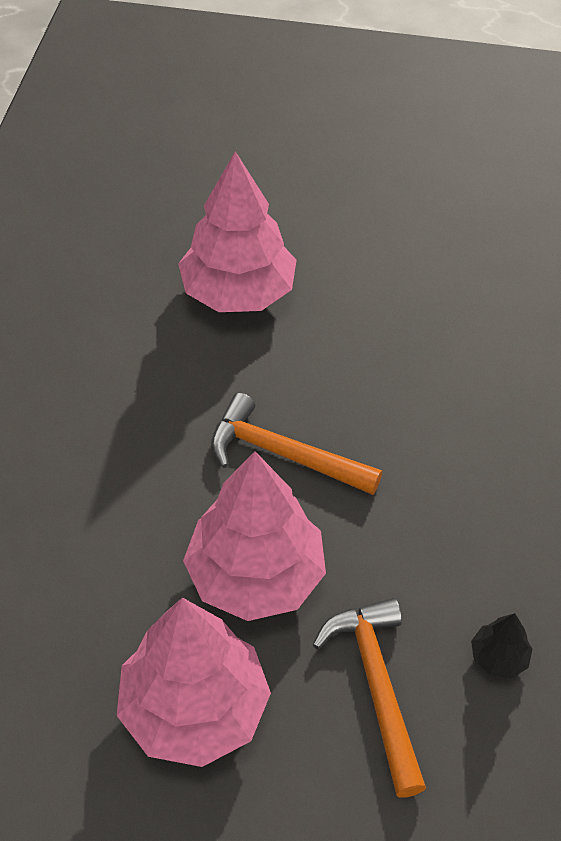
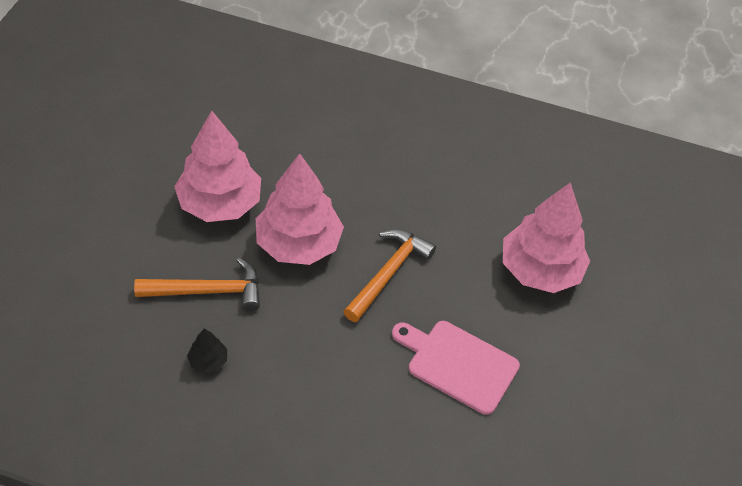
camera: 95 degrees right, 0 degrees up
(408, 366) = (458, 364): none -> pink cutting board

